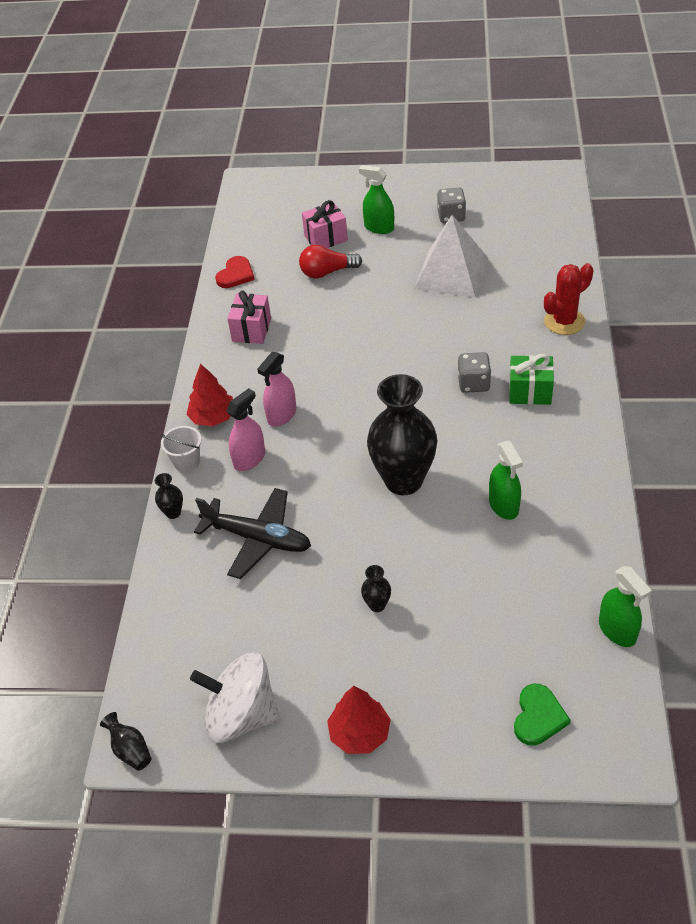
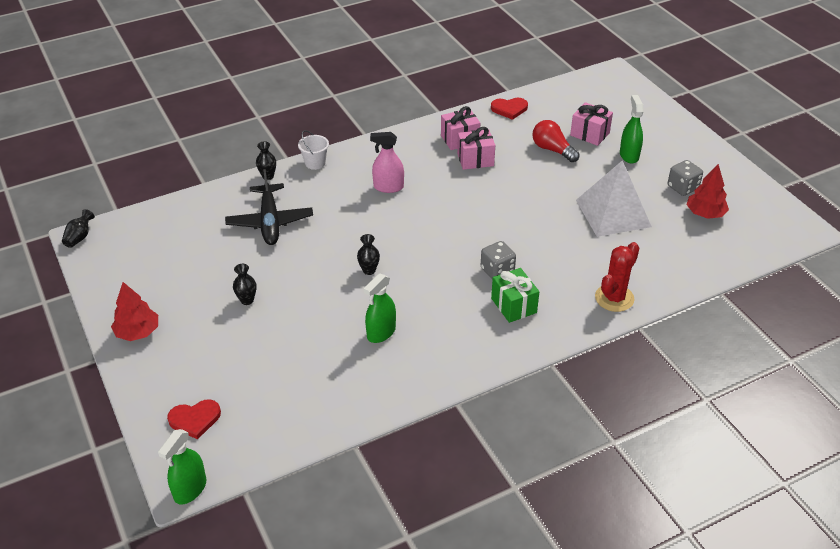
camera: 55 degrees right, 5 degrees down
(213, 417) = (362, 157): red tree -> red tree (705, 213)
(241, 715) = (126, 273): white spinning top -> none
(249, 459) = (337, 189): pink spray bottle -> none
(294, 332) = (475, 160): none -> pink gift
(403, 481) = (369, 270): black vase -> black vase, size x0.40
(538, 717) = (195, 419): green heart -> red heart
(564, 321) = (614, 298): red cactus -> red cactus turned 75 degrees counterclockwise
(617, 630) = (297, 439): green spray bottle -> green spray bottle (190, 489)

